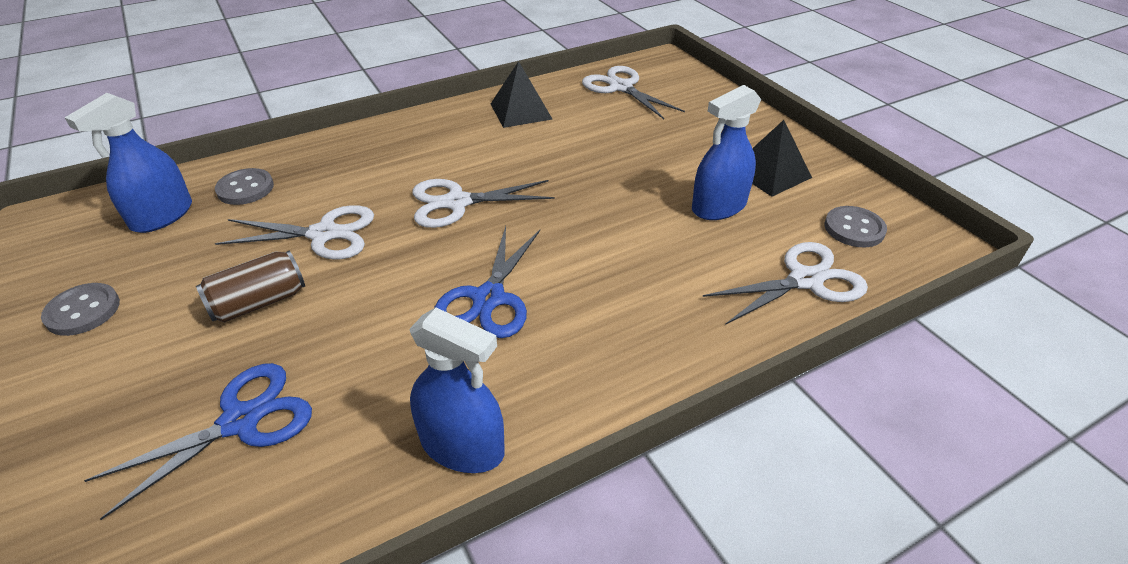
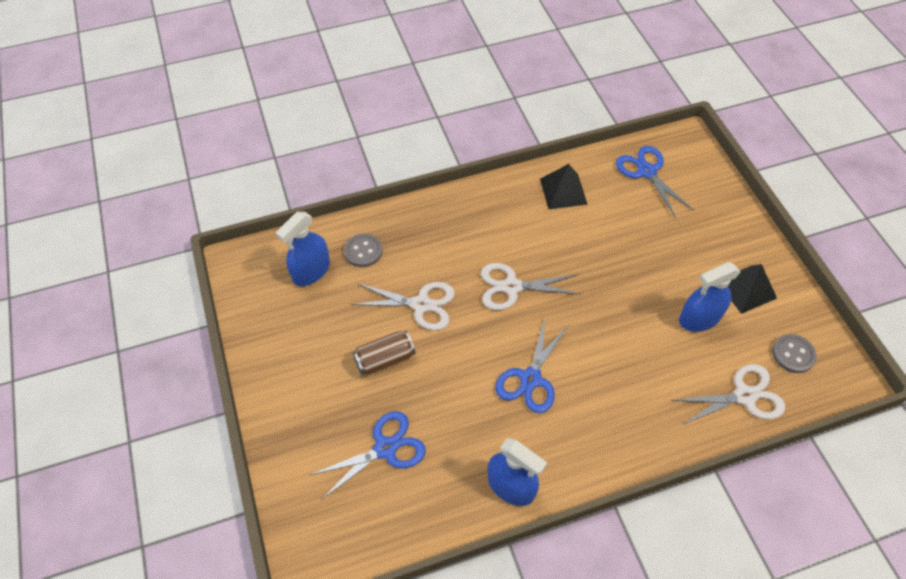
camera: 10 degrees right, 15 degrees up
(83, 311) = (278, 350): grey button -> none
(621, 87) = (646, 172): white scissors -> blue scissors

